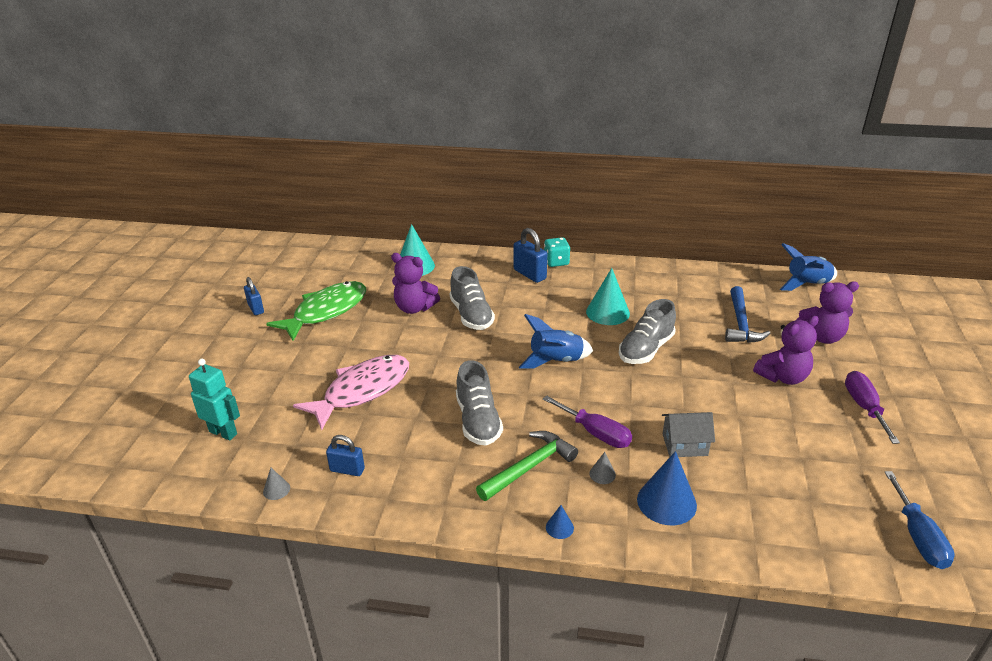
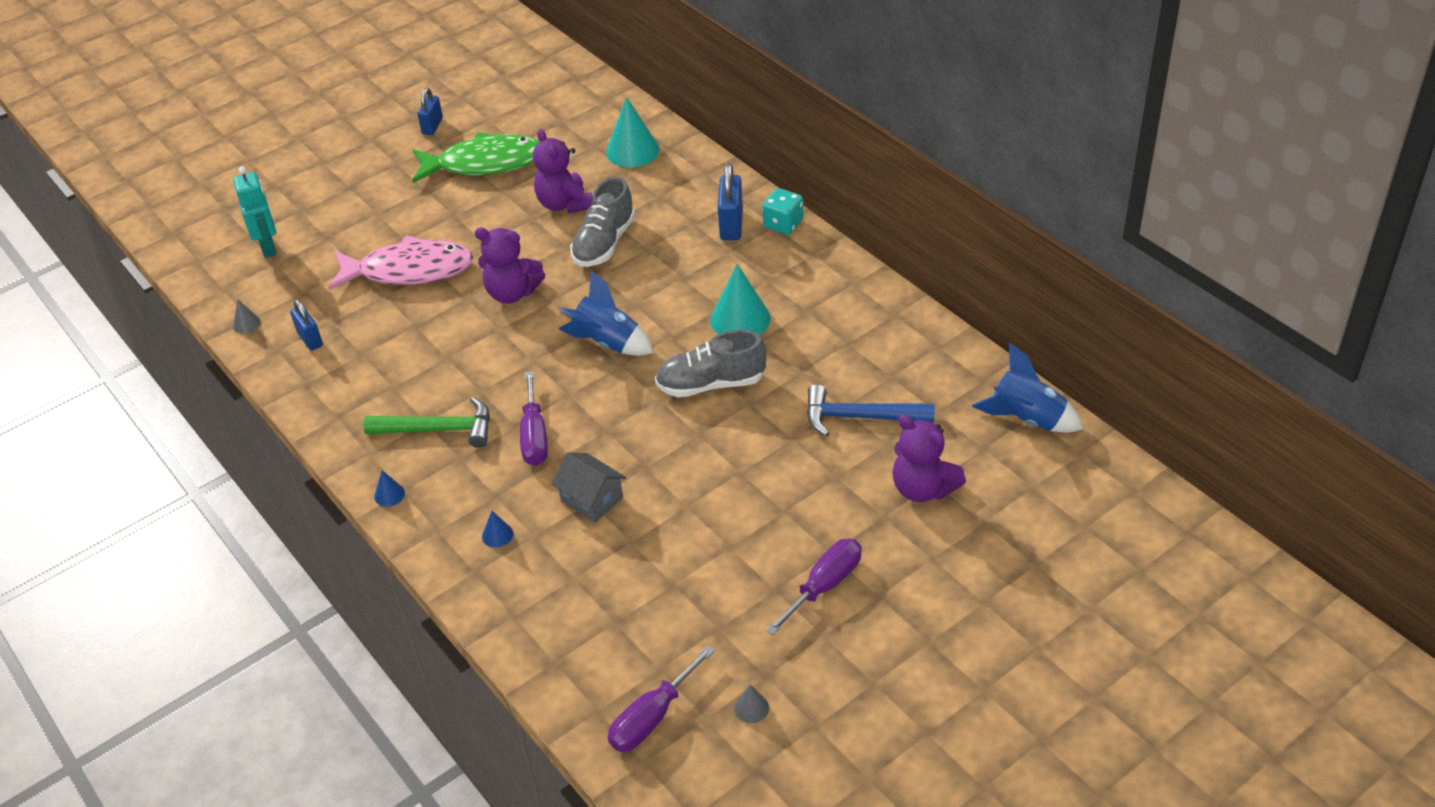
camera: 45 degrees right, 10 degrees up
(478, 421) = (458, 360): grey shoe -> none
(602, 474) = (484, 476): grey cone -> grey cone (751, 708)
(666, 502) = (497, 535): blue cone -> blue cone, size x0.46
(741, 323) = (860, 417): blue hammer -> blue hammer turned 45 degrees clockwise
(783, 377) = (798, 501): purple teddy bear -> purple teddy bear (512, 293)
(918, 536) = (652, 717): blue screwdriver -> purple screwdriver

